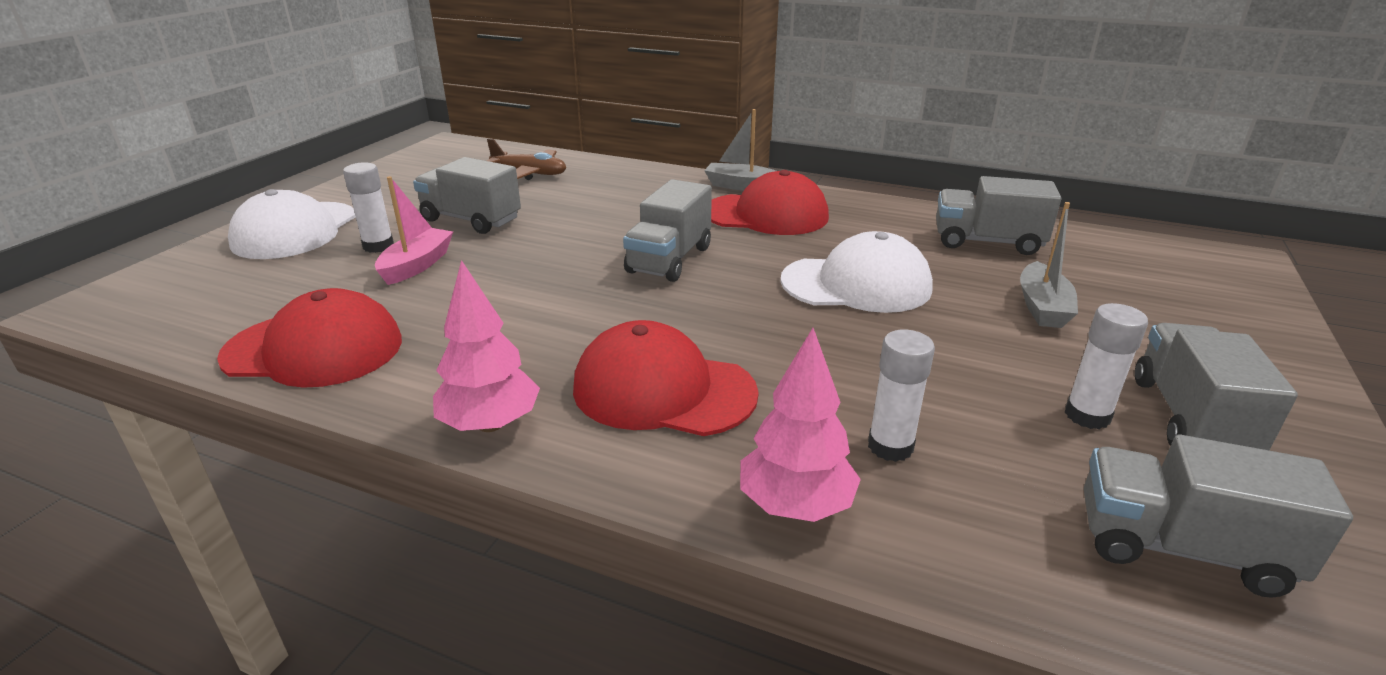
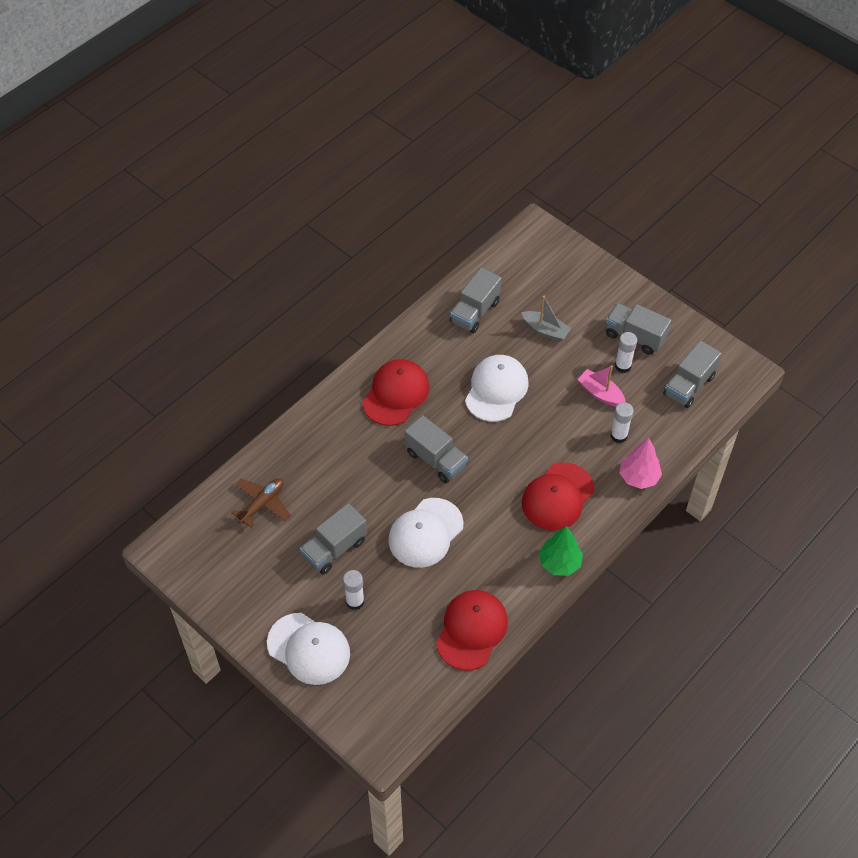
camera: 70 degrees left, 25 degrees up
(417, 265) = (392, 582): pink boat -> pink boat (600, 393)
(490, 424) = (559, 563): pink tree -> green tree
(520, 275) = (425, 533): none -> white cap
(741, 186) = (345, 390): grey boat -> none

